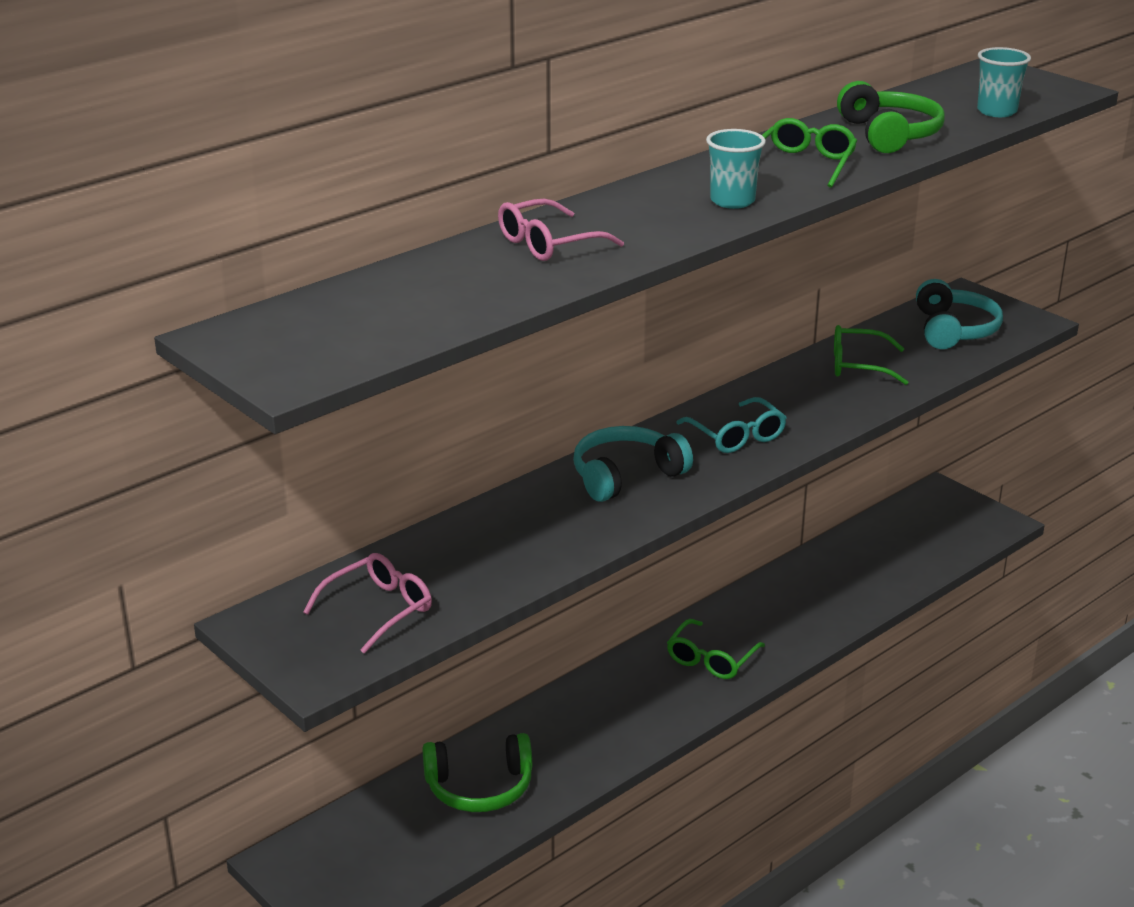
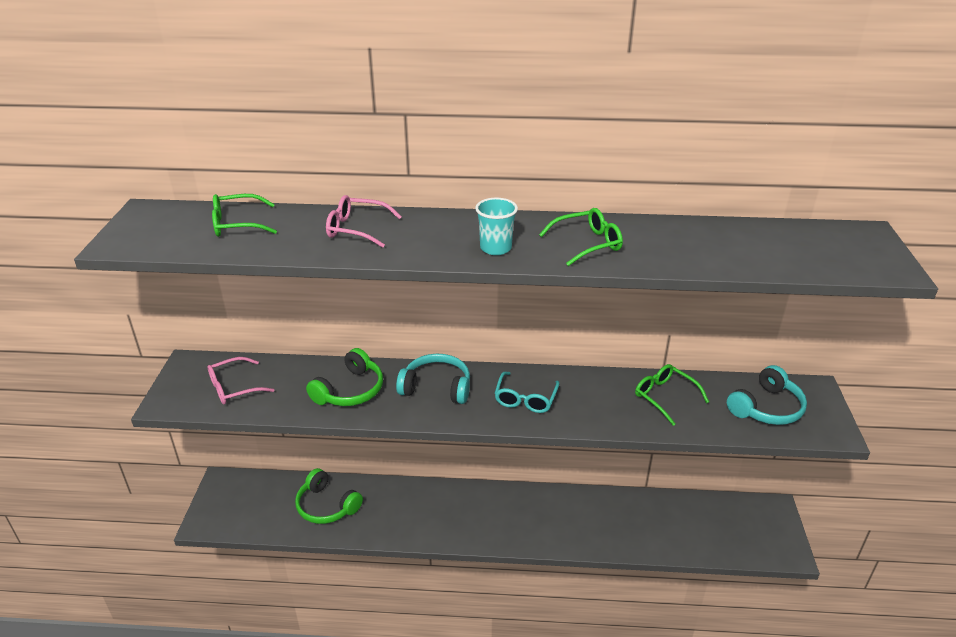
camera: 45 degrees right, 5 degrees up
(379, 609) = (234, 388): pink glasses -> pink glasses turned 150 degrees clockwise
(711, 659) = (508, 518): green glasses -> green glasses (237, 224)
(889, 134) = (683, 247): green headphones -> green headphones (350, 390)
(996, 111) = (797, 263): turquoise cup -> none

